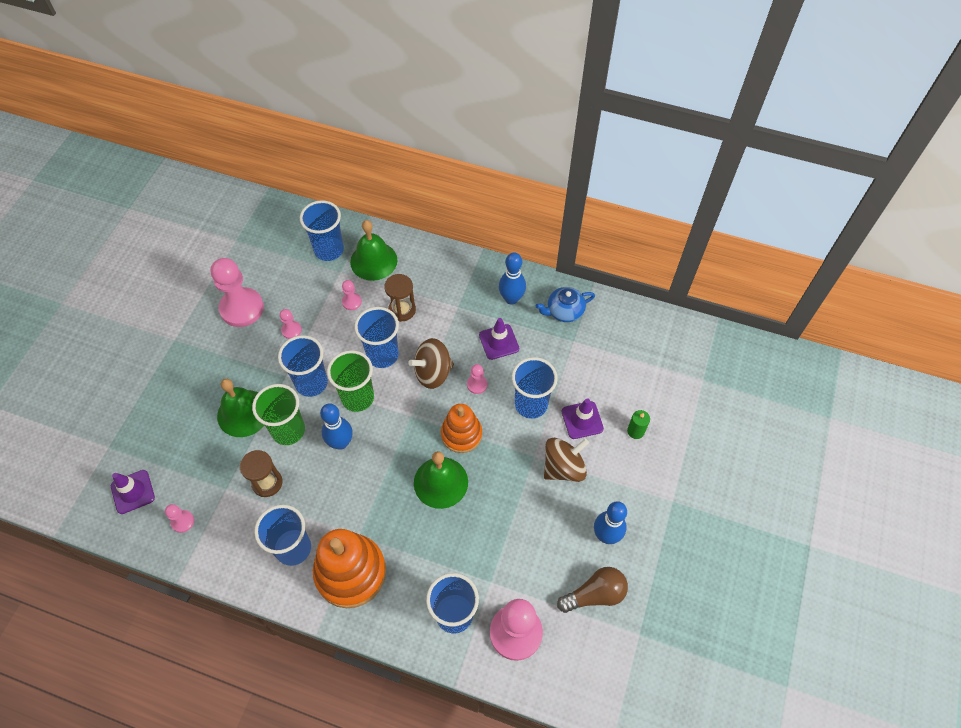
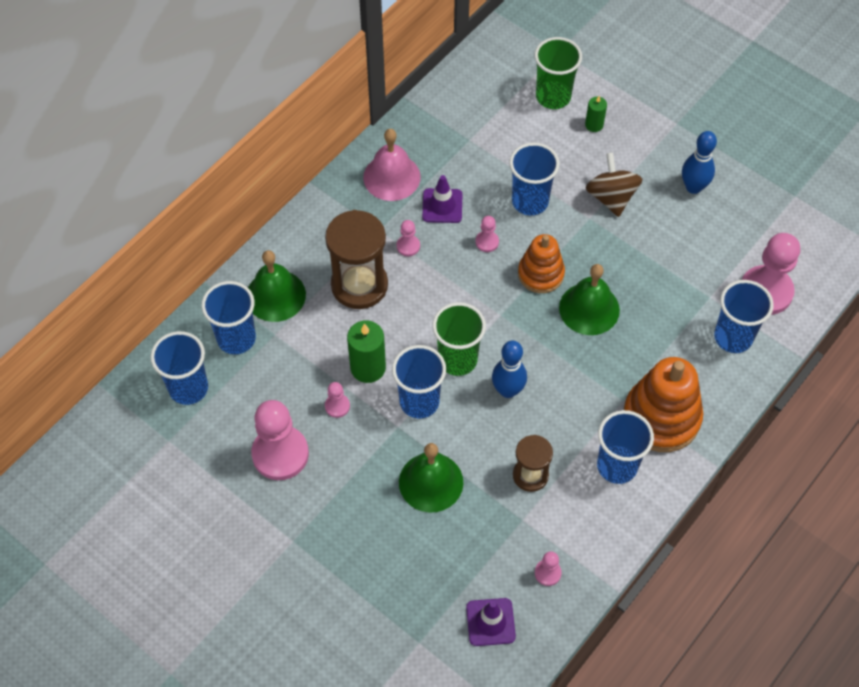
camera: 70 degrees left, 0 degrees up
(288, 430) = (472, 439): green cup -> green cup (553, 97)
(331, 339) = (368, 367): none -> green candle
(352, 302) = (325, 333): pink pawn -> pink pawn (408, 246)
(382, 355) = (412, 320): blue cup -> blue cup (188, 388)
(402, 310) = (359, 285): brown hourglass -> brown hourglass, size x1.70
(433, 373) = (455, 278): brown spinning top -> none
(511, 299) = (391, 177): blue bowling pin -> pink bell
(564, 311) = (429, 135): blue teapot -> none
(582, 420) = (565, 164): purple traffic cone -> none
(595, 594) = (748, 216): brown light bulb -> none

